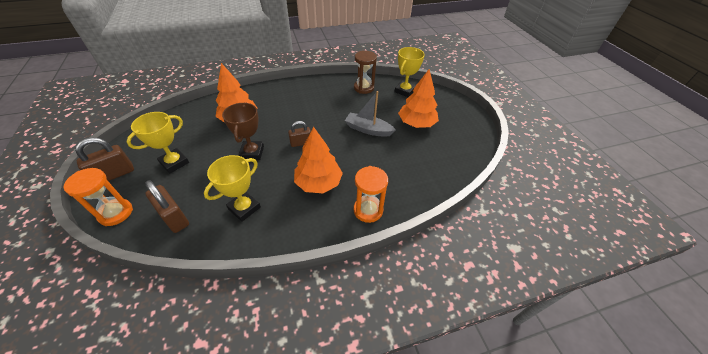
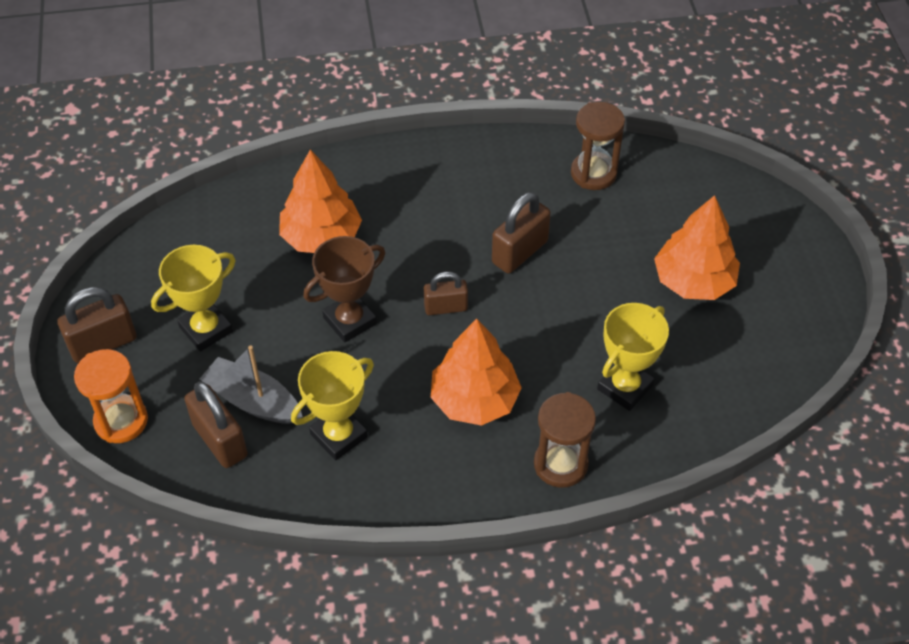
camera: 10 degrees right, 5 degrees up
(252, 152) = (350, 321): brown trophy -> brown trophy turned 45 degrees clockwise
(335, 118) = (520, 252): none -> brown padlock
(368, 129) = (587, 287): grey boat -> grey boat (253, 401)
(368, 210) = (560, 464): orange hourglass -> brown hourglass
(404, 91) = (686, 189): yellow trophy -> yellow trophy (625, 387)

